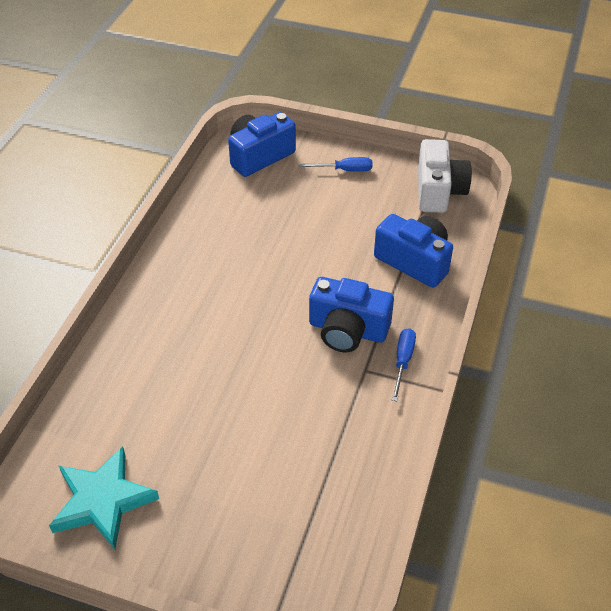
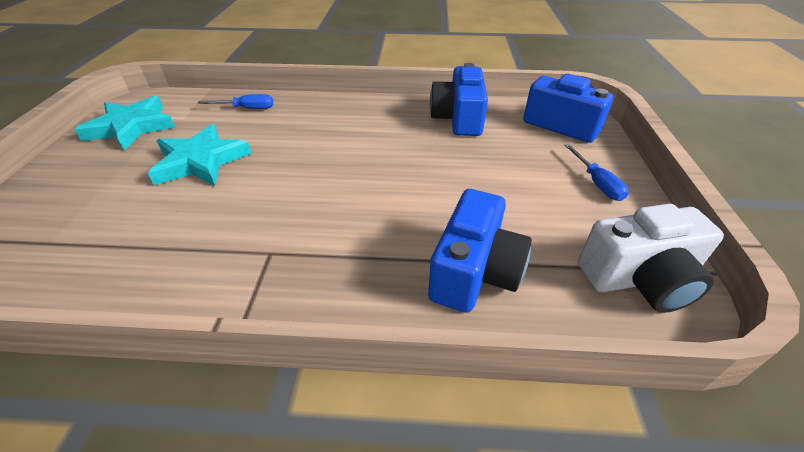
camera: 75 degrees right, 5 degrees down
(212, 423) = (201, 161): none -> turquoise star
(347, 330) = (330, 227): blue camera -> blue camera (458, 119)
(403, 361) = (285, 286): blue screwdriver -> blue screwdriver (247, 108)

